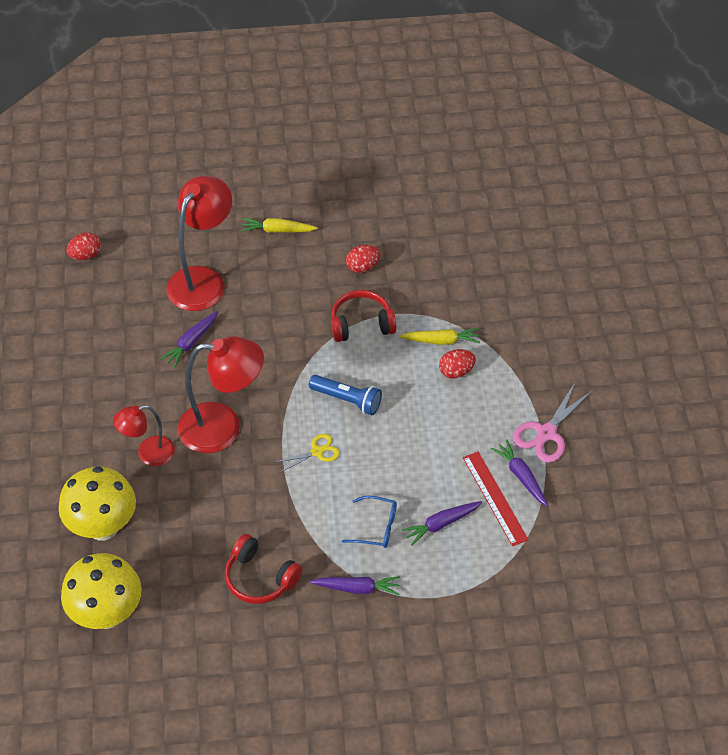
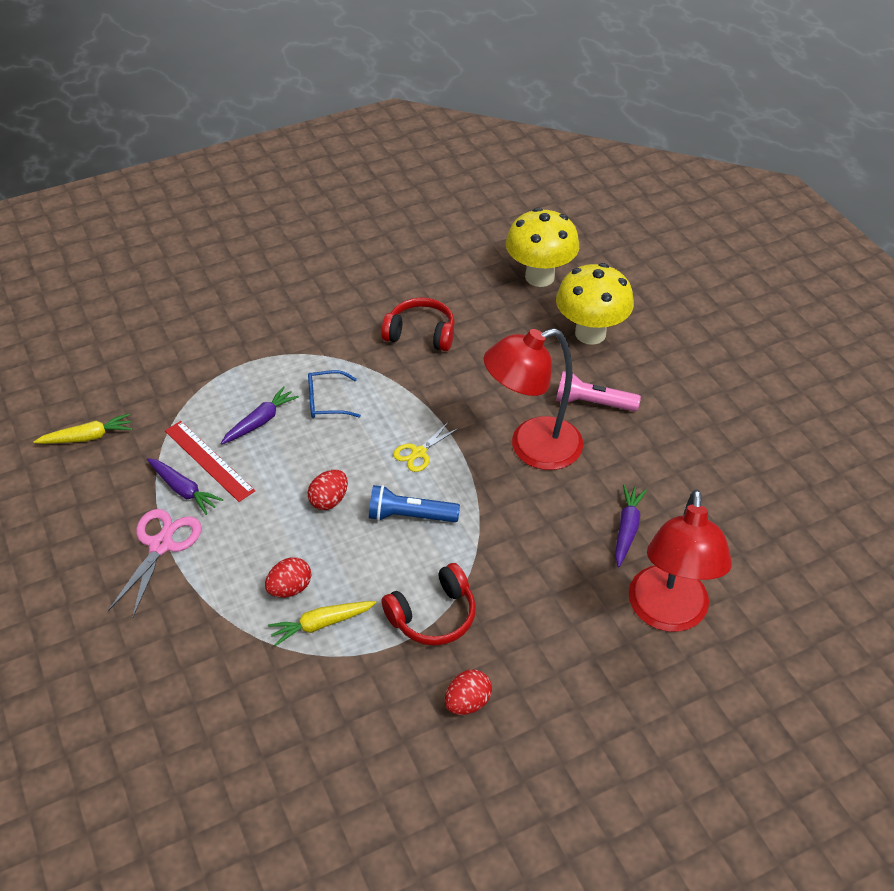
camera: 160 degrees right, 5 degrees down
(85, 255) = (837, 601): red egg -> red egg (329, 500)
(148, 454) = (592, 403): red lamp -> pink flashlight
(277, 230) = (615, 724): yellow carrot -> yellow carrot (87, 437)
(357, 588) = (326, 349): purple carrot -> none

